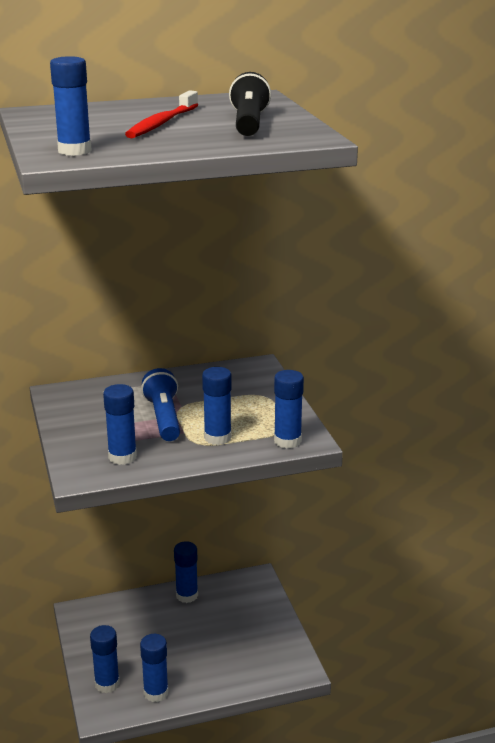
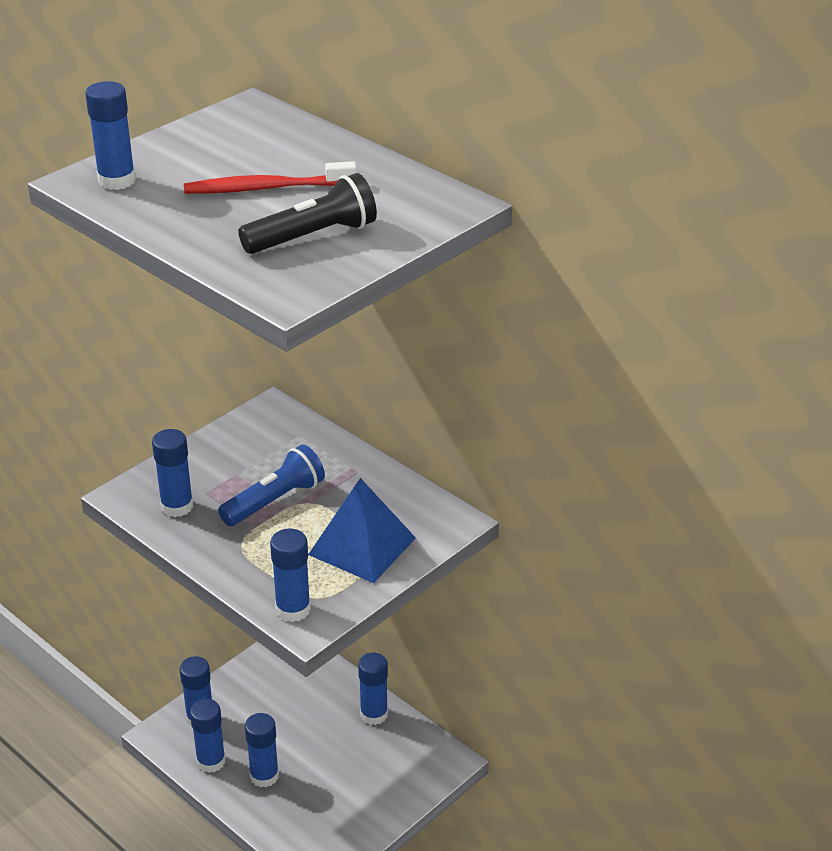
camera: 60 degrees right, 10 degrees up
(217, 437) = (262, 555): blue glue stick -> blue glue stick (264, 776)
(249, 400) = (362, 546): none -> blue pyramid

